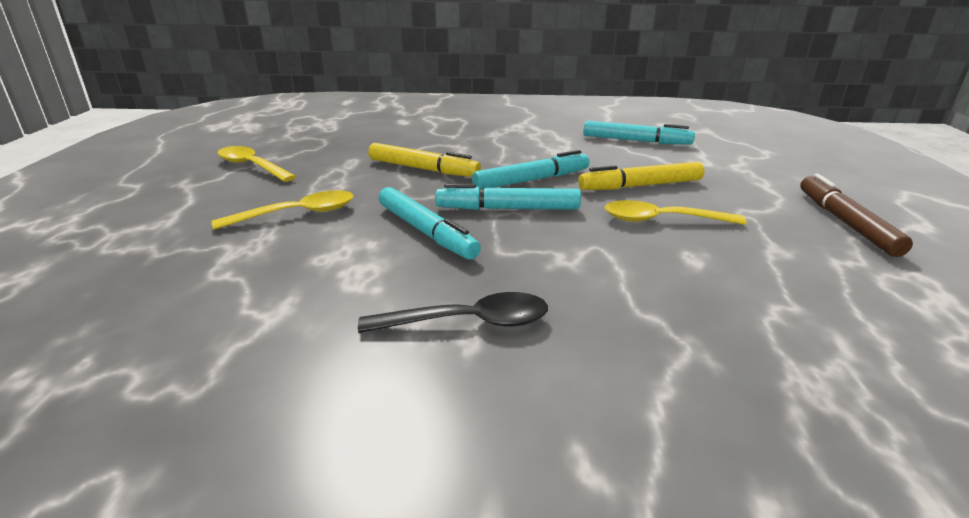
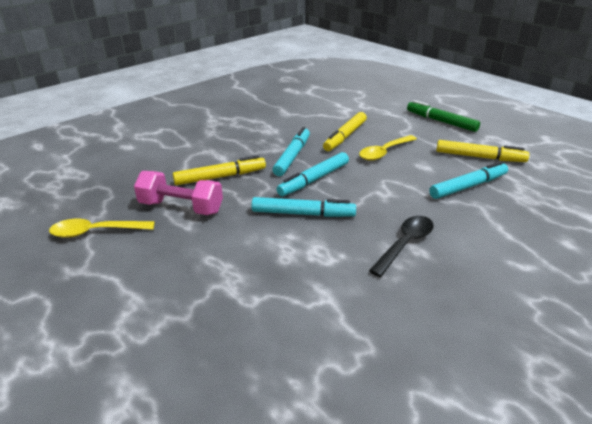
camera: 45 degrees left, 5 degrees up
(297, 214) = (212, 244): yellow spoon -> none
(340, 177) = (181, 207): none -> pink dumbbell
(635, 141) = (295, 107): turquoise marker -> turquoise marker (468, 186)
(830, 290) = (479, 157): none -> yellow marker
(845, 223) = (441, 121): brown marker -> green marker

